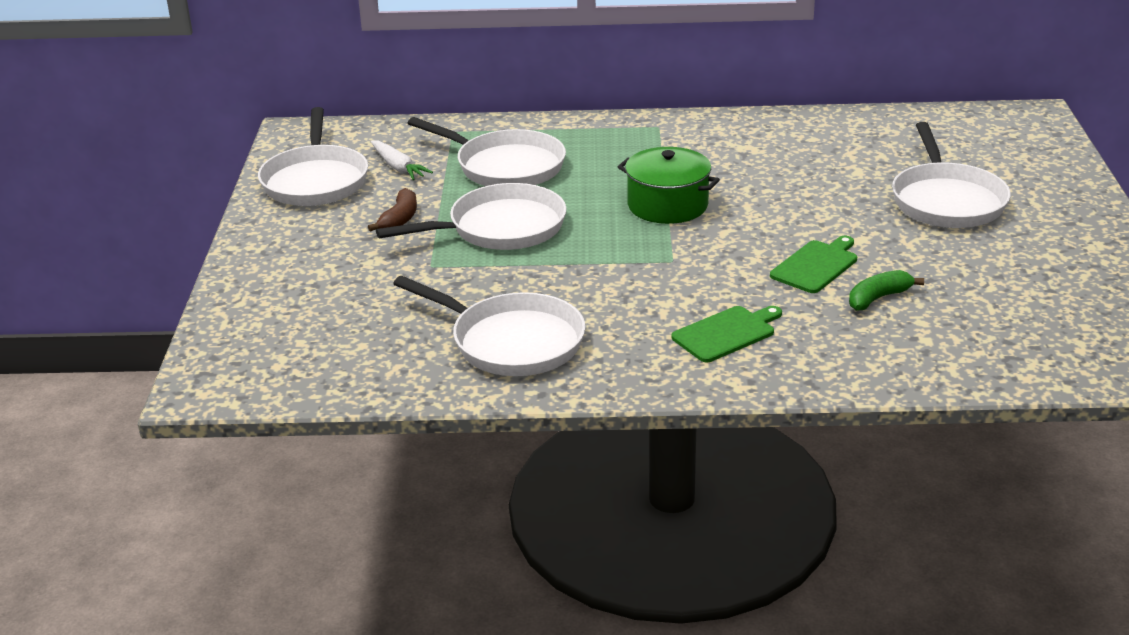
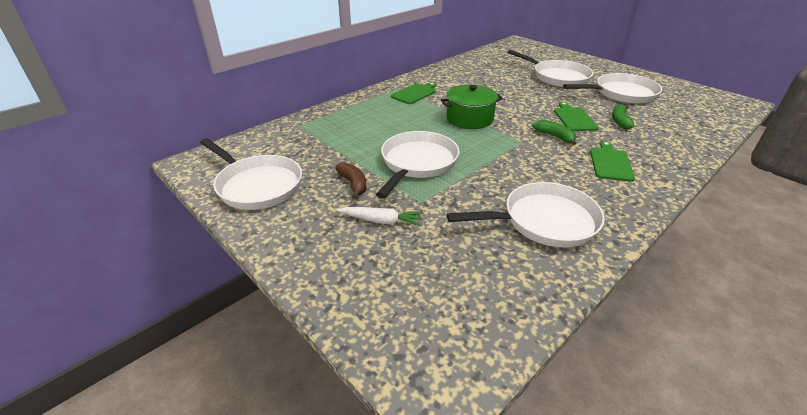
camera: 45 degrees left, 5 degrees up
(398, 167) = (299, 156): white carrot -> white carrot (381, 221)
(504, 166) = (359, 132): white pan -> white pan (621, 94)
(667, 142) = (415, 93): none -> green cutting board
(730, 274) = (555, 136): none -> green banana

